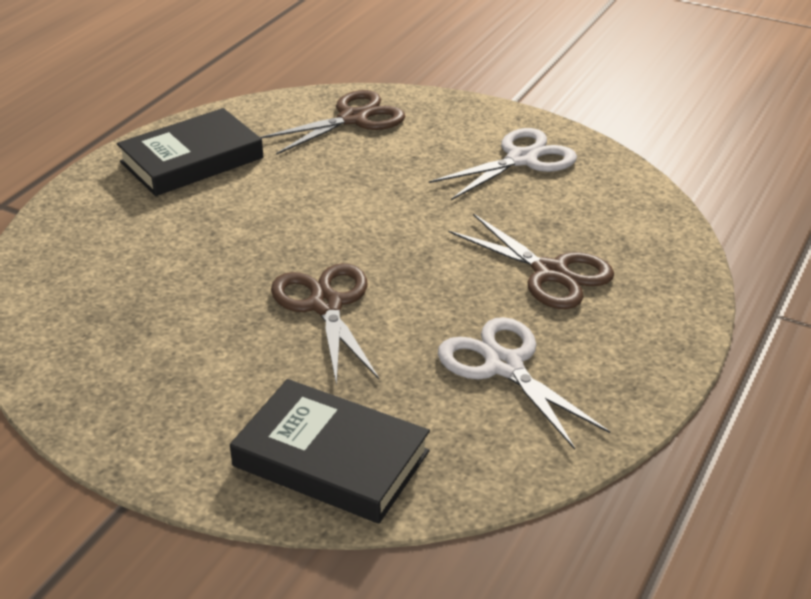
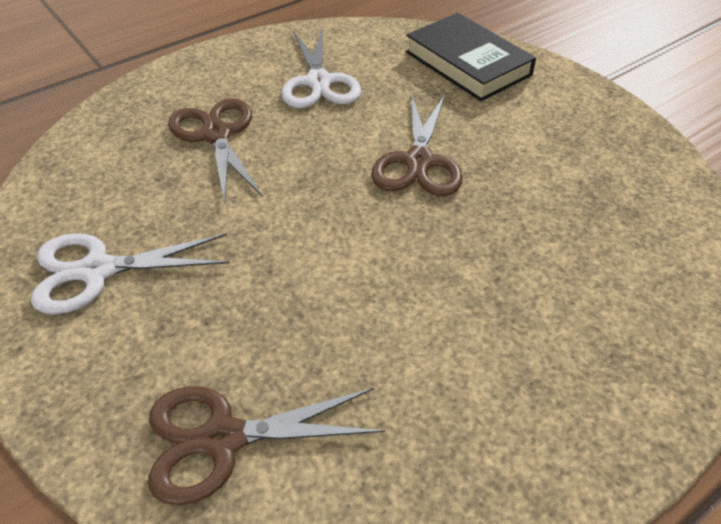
camera: 155 degrees left, 10 degrees up
(192, 160) = (493, 427): black book -> none

